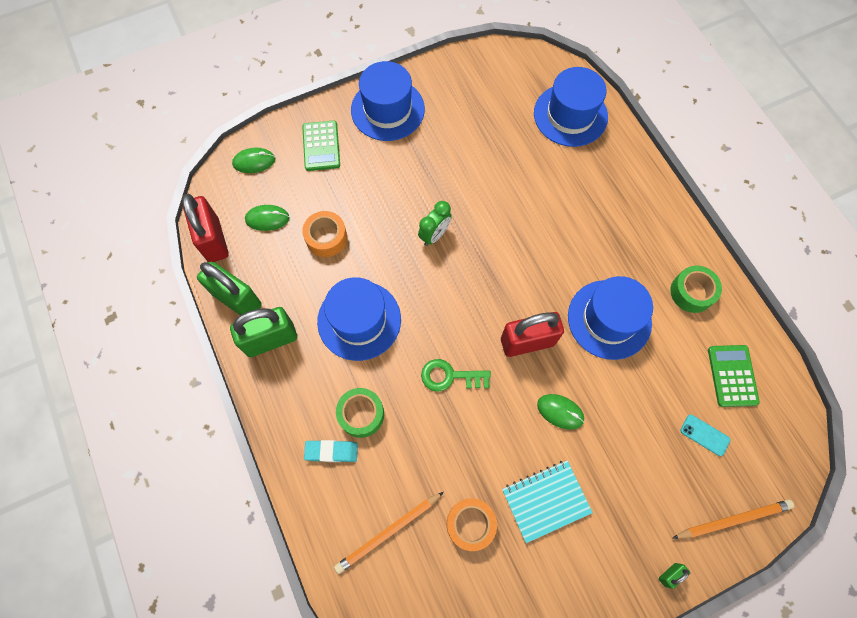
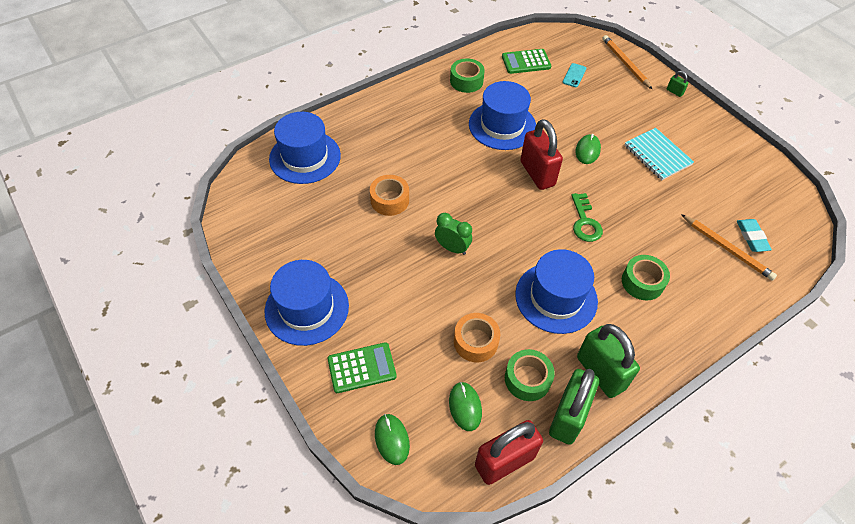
camera: 100 degrees left, 15 degrees down
(280, 274) = (527, 379): none -> green tape
(331, 451) = (683, 300): turquoise eraser -> turquoise eraser (752, 237)
(470, 524) = (695, 197): orange tape -> orange tape (389, 200)

